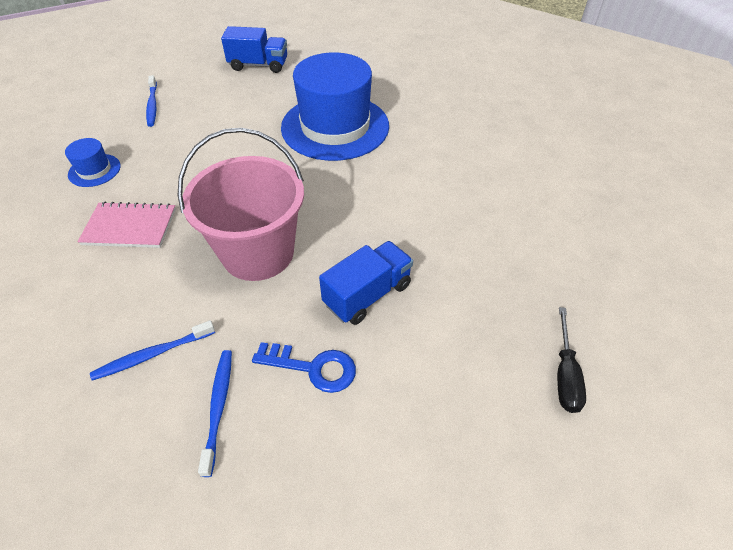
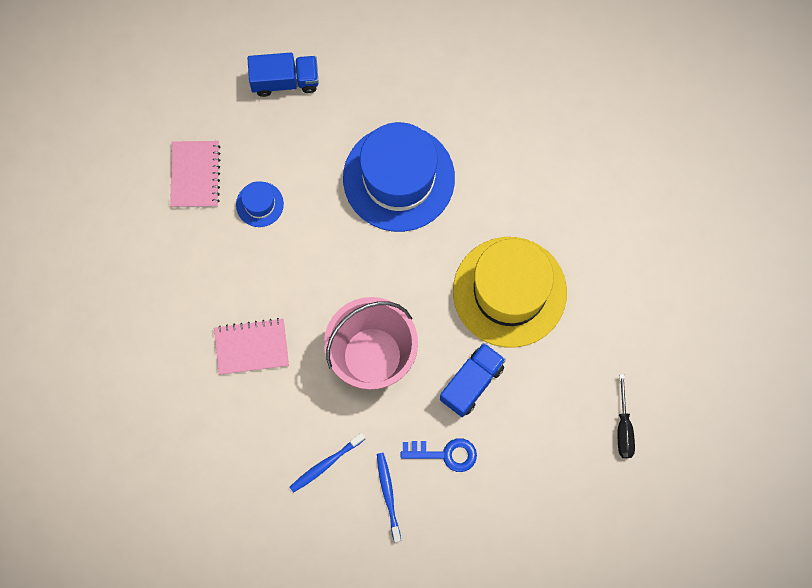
camera: 10 degrees left, 25 degrees up
(94, 170) = (184, 283): blue hat -> blue hat (259, 204)
(152, 105) = (195, 175): blue toothbrush -> pink notebook
(428, 218) = (509, 292): none -> yellow hat

